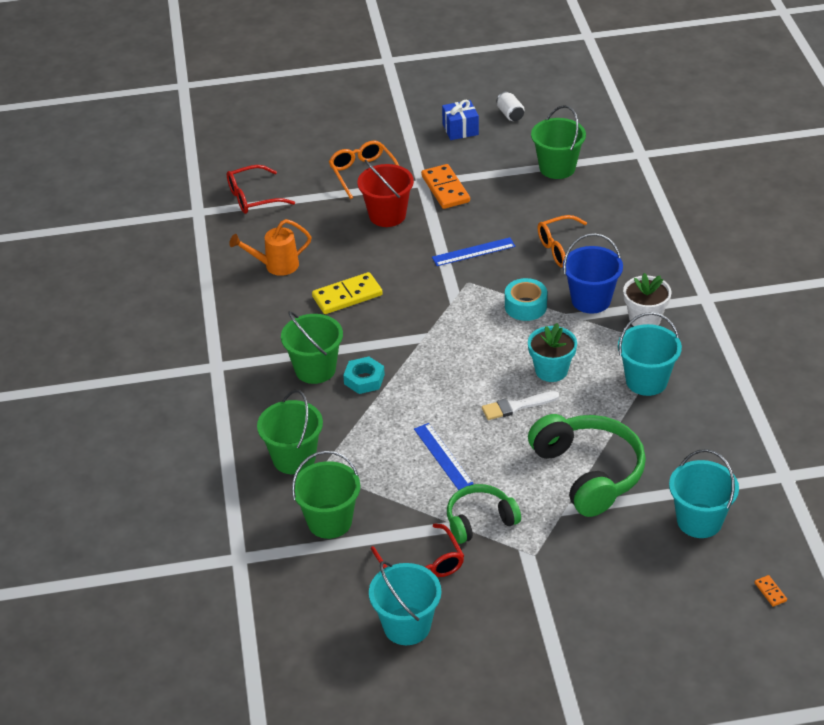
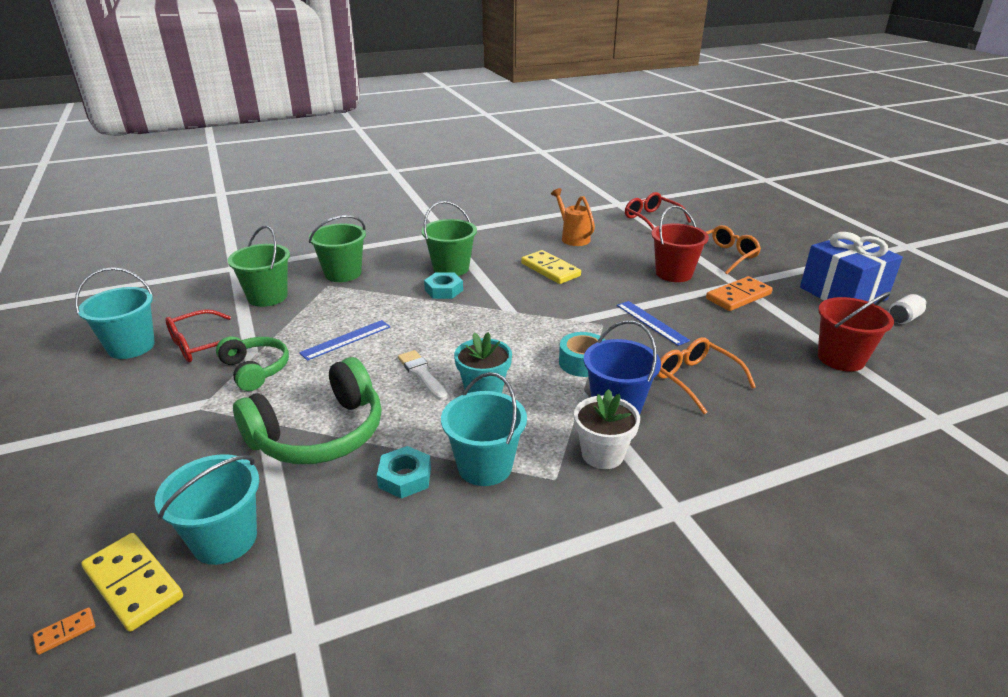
camera: 75 degrees right, 10 degrees down
(460, 129) = (842, 293): blue gift -> blue gift, size x1.84
(557, 168) = (841, 358): green bucket -> red bucket
(651, 424) = (405, 477): none -> turquoise nut
(734, 565) = (133, 584): none -> yellow domino

